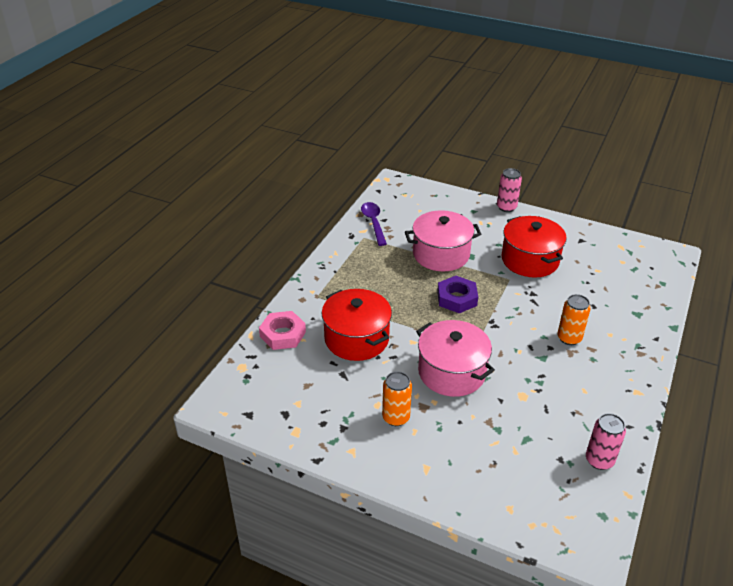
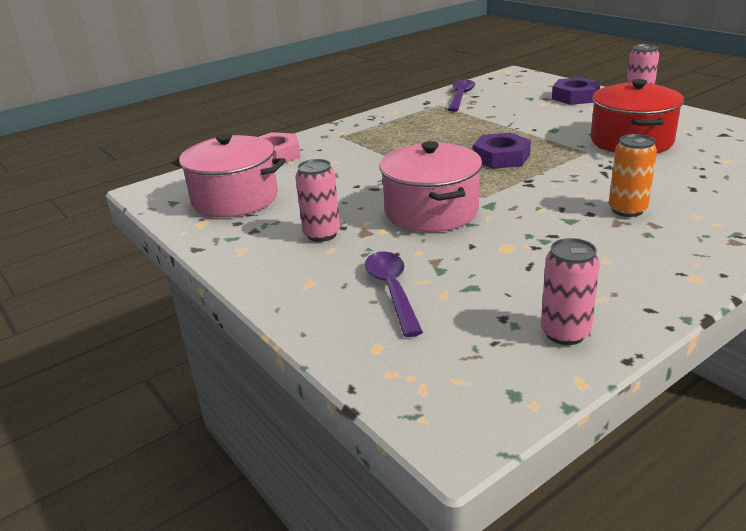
camera: 30 degrees right, 10 degrees down
(356, 338) = (348, 169): red pot -> none
(396, 417) = (322, 234): orange can -> pink can
(441, 254) = (516, 124): pink pot -> pink pot (235, 199)
(460, 209) = (575, 97): none -> purple nut
(483, 458) = (392, 291): none -> purple spoon

